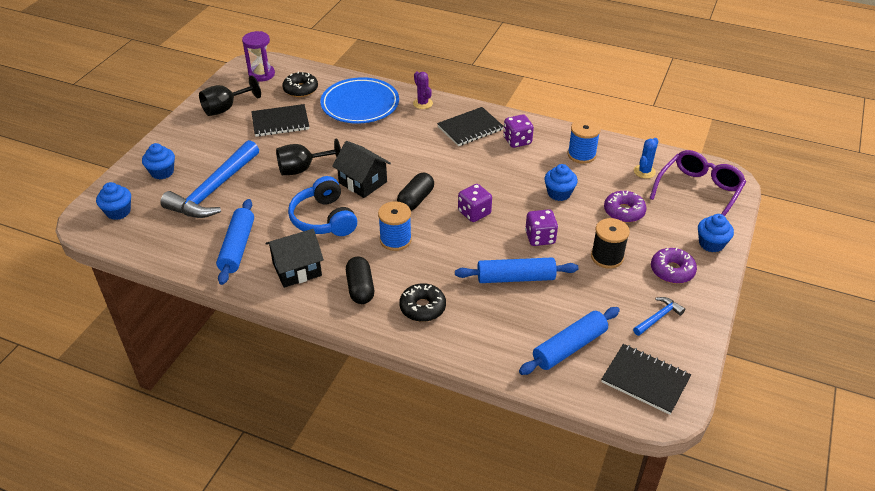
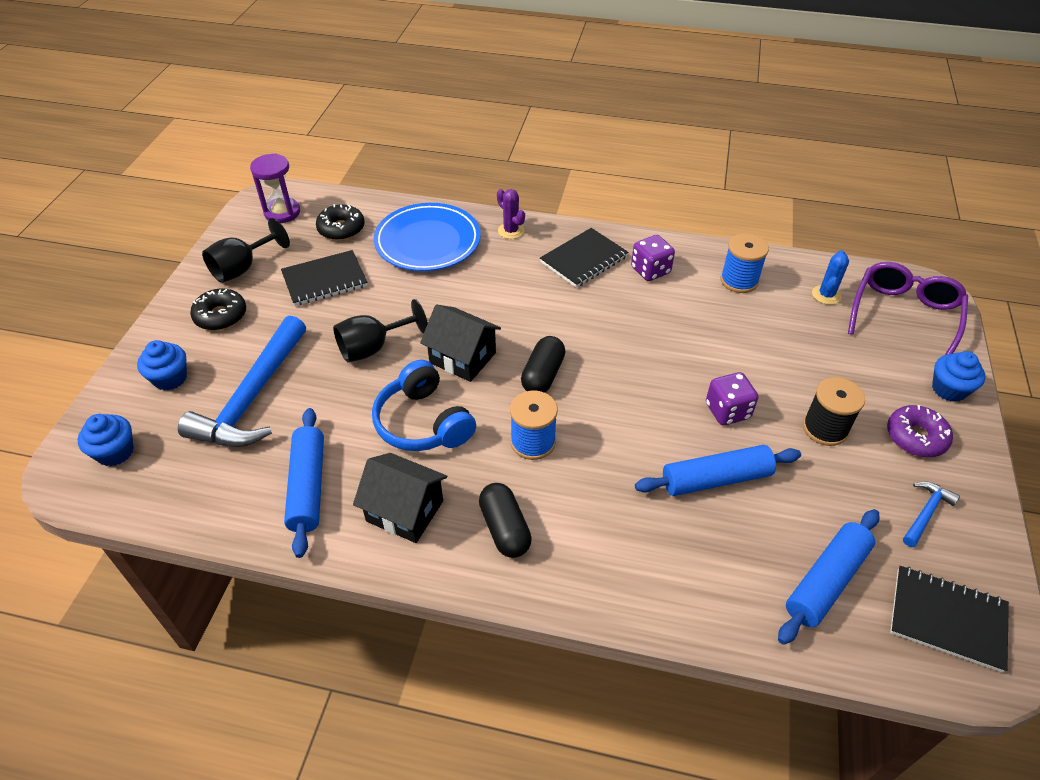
camera: 10 degrees left, 5 degrees up
(297, 269) = (405, 511): black house -> black house turned 60 degrees clockwise
(422, 307) = (602, 547): black donut -> black donut (221, 316)
(474, 213) = (628, 385): purple dice -> none
(559, 193) = (729, 340): blue cupcake -> none
(624, 211) = (822, 357): purple donut -> none

